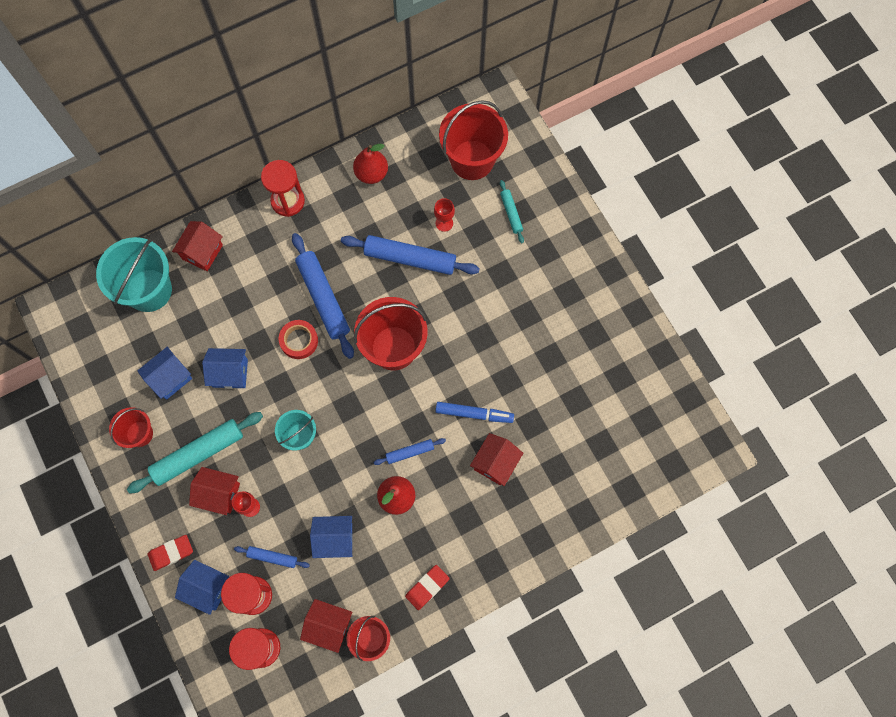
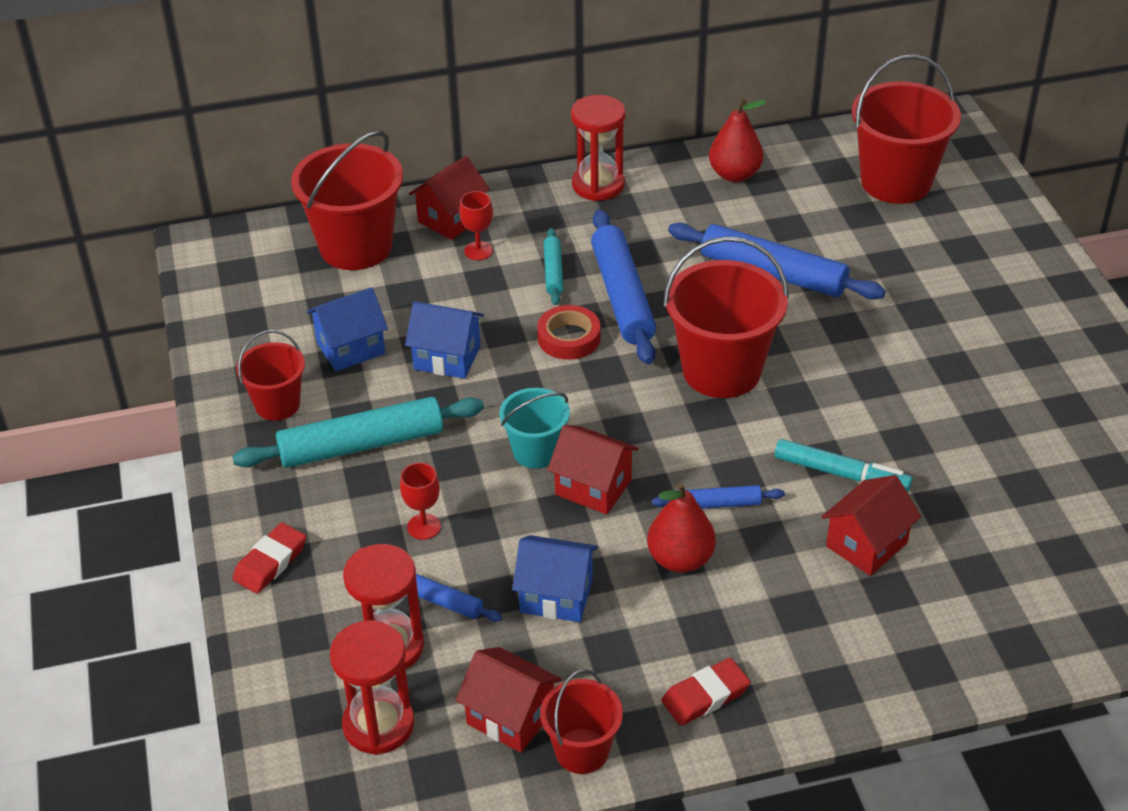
camera: 15 degrees right, 30 degrees down
(149, 290) = (356, 247): turquoise bucket -> red bucket
(171, 553) = (270, 562): red eraser -> red eraser turned 45 degrees counterclockwise
(207, 588) = (314, 621): blue house -> none
(219, 494) = (378, 500): red house -> red house (593, 487)
(444, 223) = (837, 242): red goblet -> red goblet (478, 251)
(474, 414) = (841, 474): blue marker -> turquoise marker
(511, 213) = (948, 247): turquoise rolling pin -> turquoise rolling pin (553, 272)

